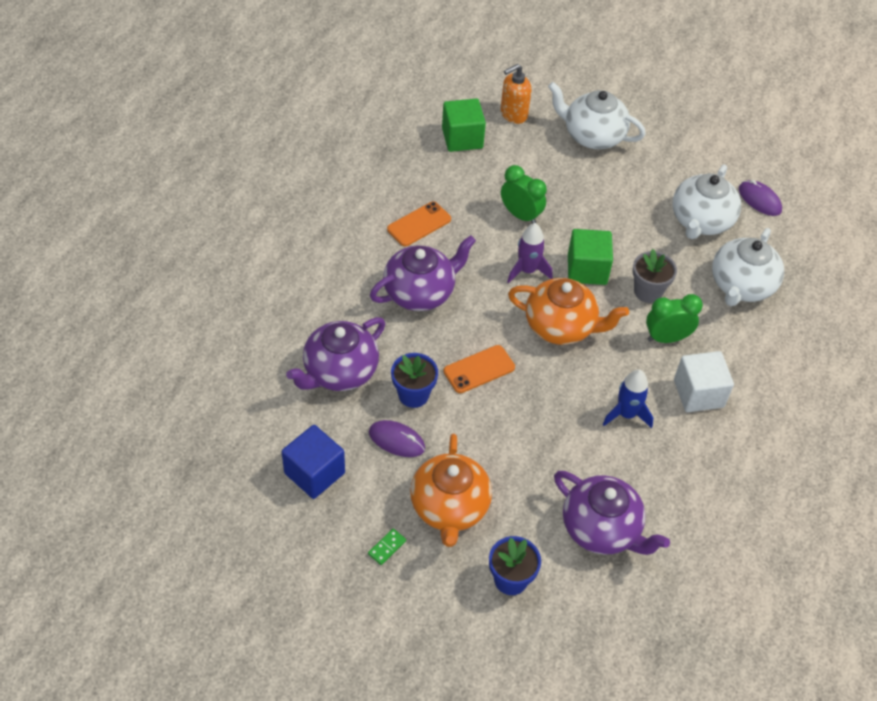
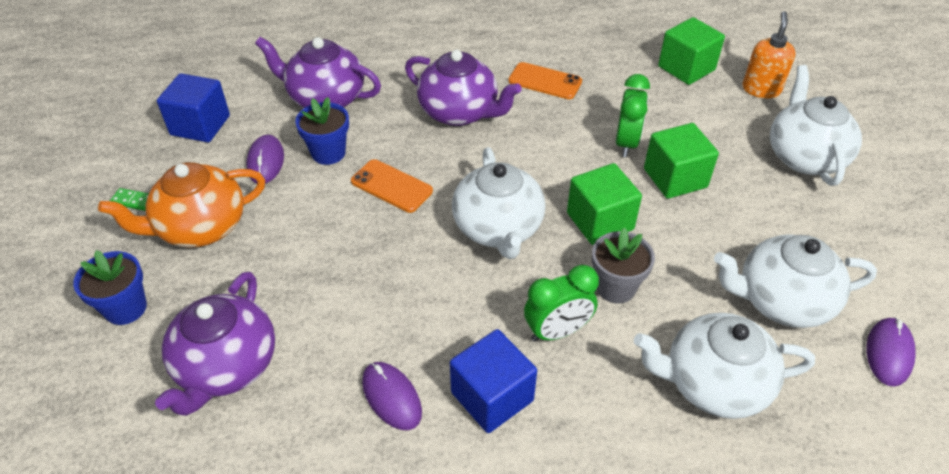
camera: 65 degrees right, 5 degrees down
(513, 114) = (761, 89): orange soap dispenser -> orange soap dispenser turned 75 degrees clockwise
(527, 270) = (554, 175): purple rocket -> none
(561, 326) = (498, 228): orange teapot -> white teapot
(571, 210) = (675, 178): none -> green cube
(626, 414) = (410, 332): blue rocket -> none
(666, 338) = (557, 331): green clock -> green clock turned 105 degrees clockwise
(673, 445) = (391, 397): none -> purple mouse
(698, 393) = (492, 396): white cube -> blue cube

